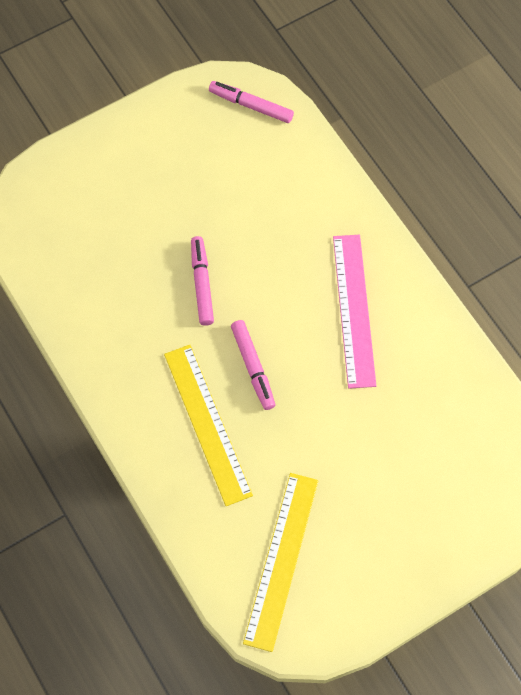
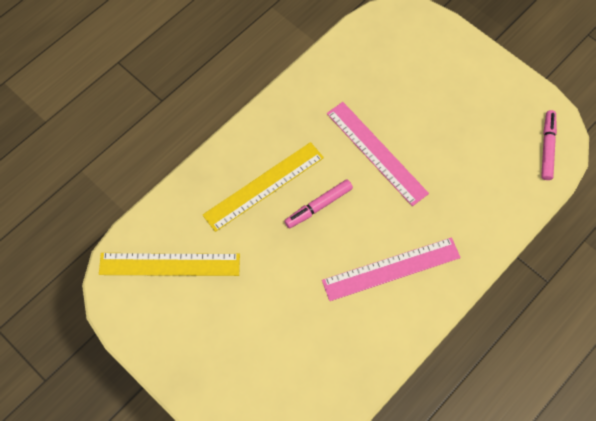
camera: 75 degrees right, 0 degrees up
(202, 284) = (376, 153): pink marker -> pink ruler

